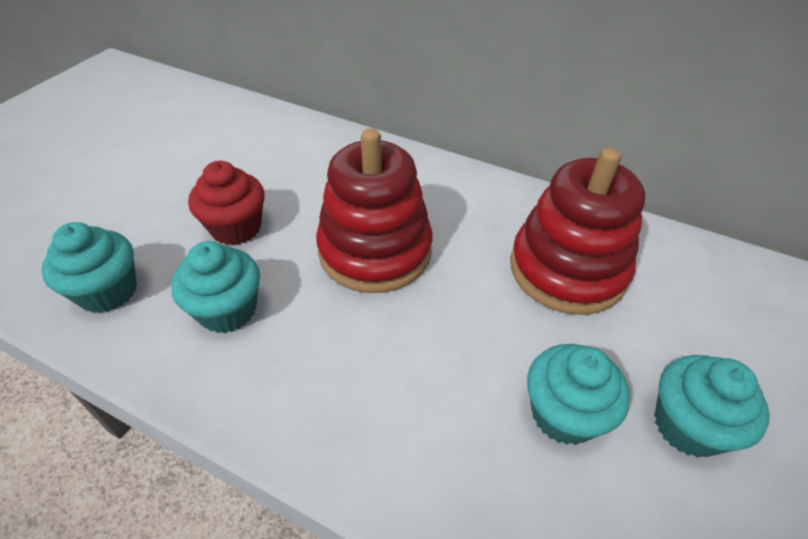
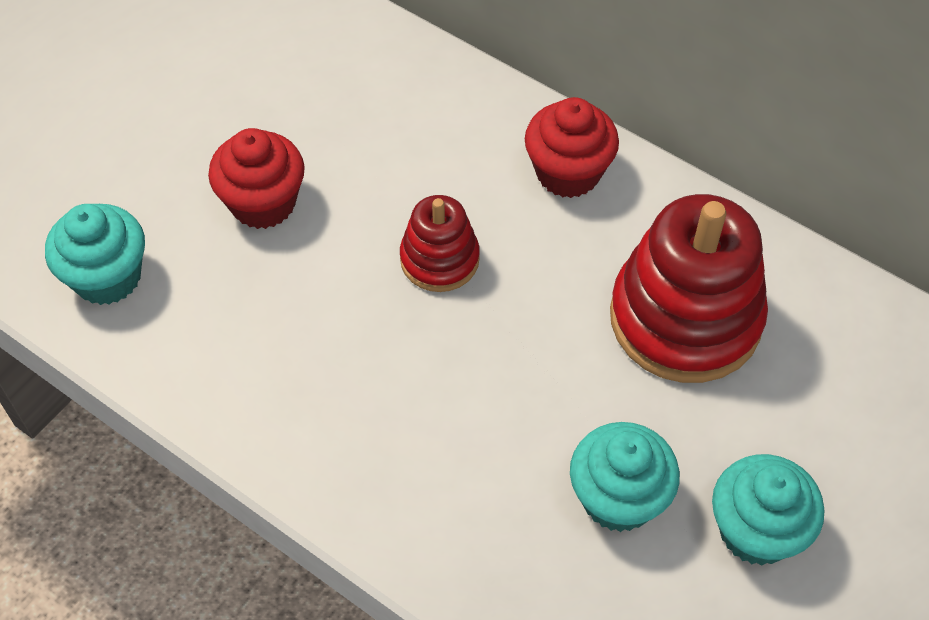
camera: 10 degrees right, 10 degrees up
(227, 310) = (249, 320): turquoise cupcake -> none
(375, 251) = (439, 259): red stacking toy -> red stacking toy, size x0.54
(455, 189) = (568, 172): none -> red cupcake

